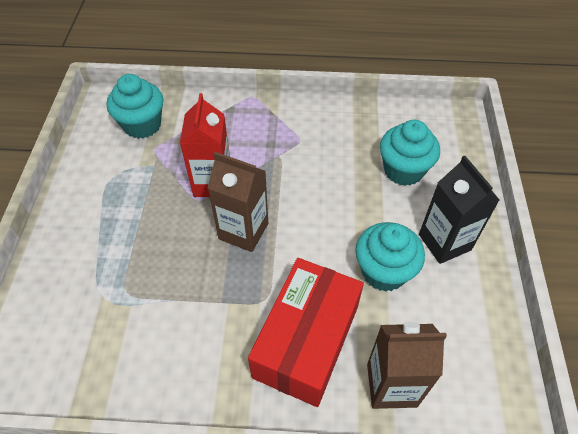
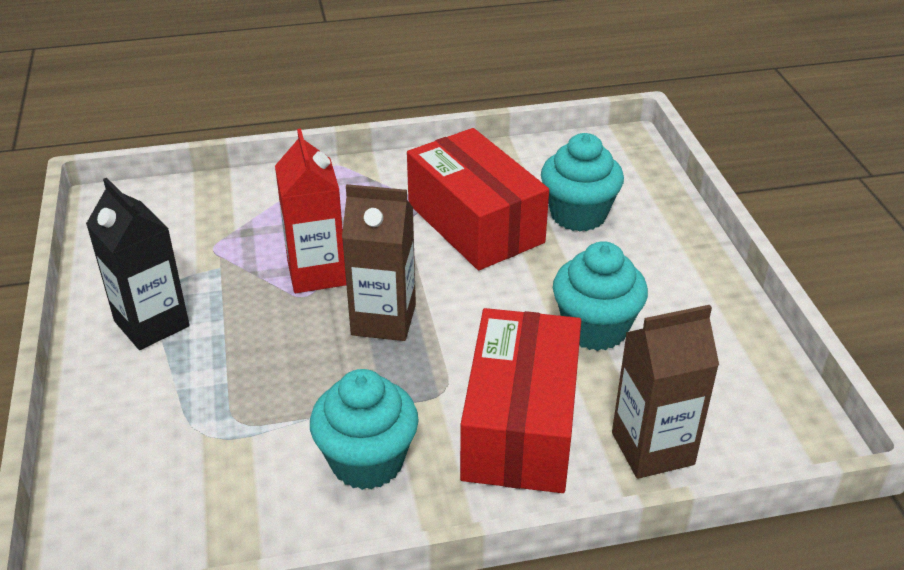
camera: 15 degrees left, 15 degrees down
(142, 125) = (183, 223): turquoise cupcake -> turquoise cupcake (367, 461)
(329, 163) = (475, 223): none -> red box
(444, 242) = (662, 283): black carton -> black carton (152, 324)

